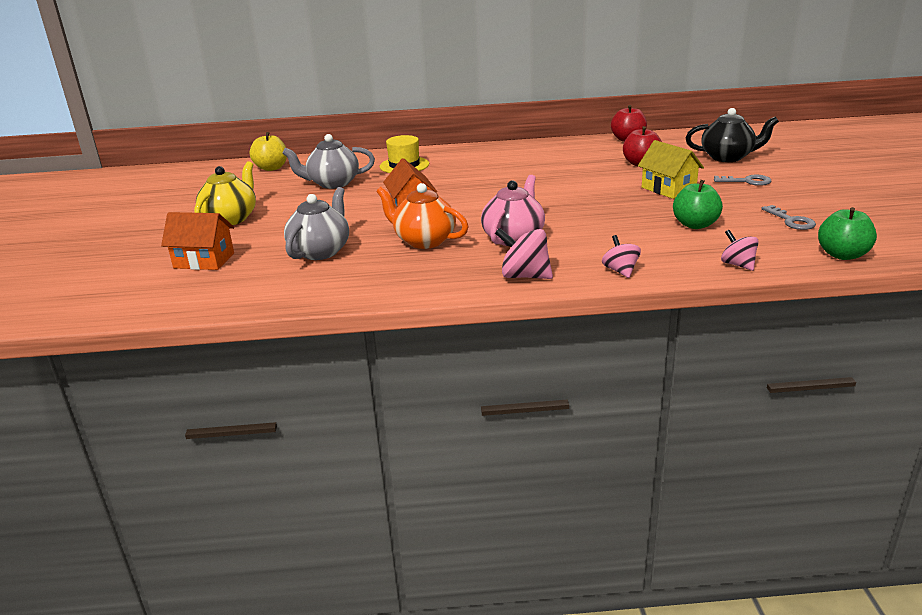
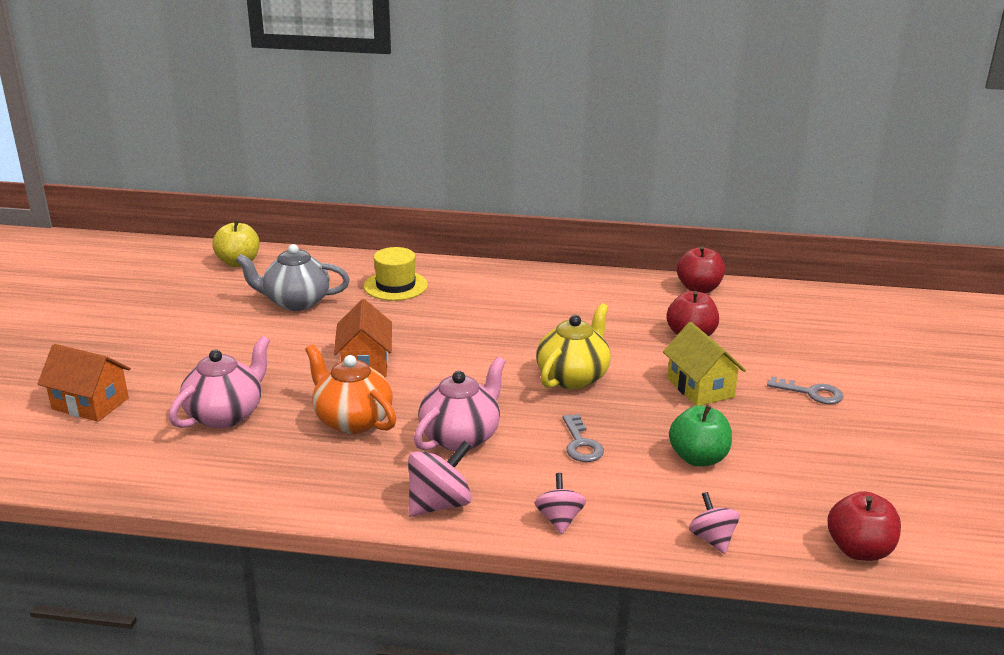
camera: 10 degrees right, 0 degrees up
(231, 219) = (152, 340): yellow teapot -> yellow teapot (573, 377)
(321, 251) = (225, 414): grey teapot -> pink teapot
(524, 276) = (439, 504): pink spinning top -> pink spinning top turned 105 degrees clockwise
(727, 157) = (811, 344): black teapot -> none
(791, 221) = (827, 475): grey key -> grey key (581, 444)
(842, 255) = (859, 550): green apple -> red apple

